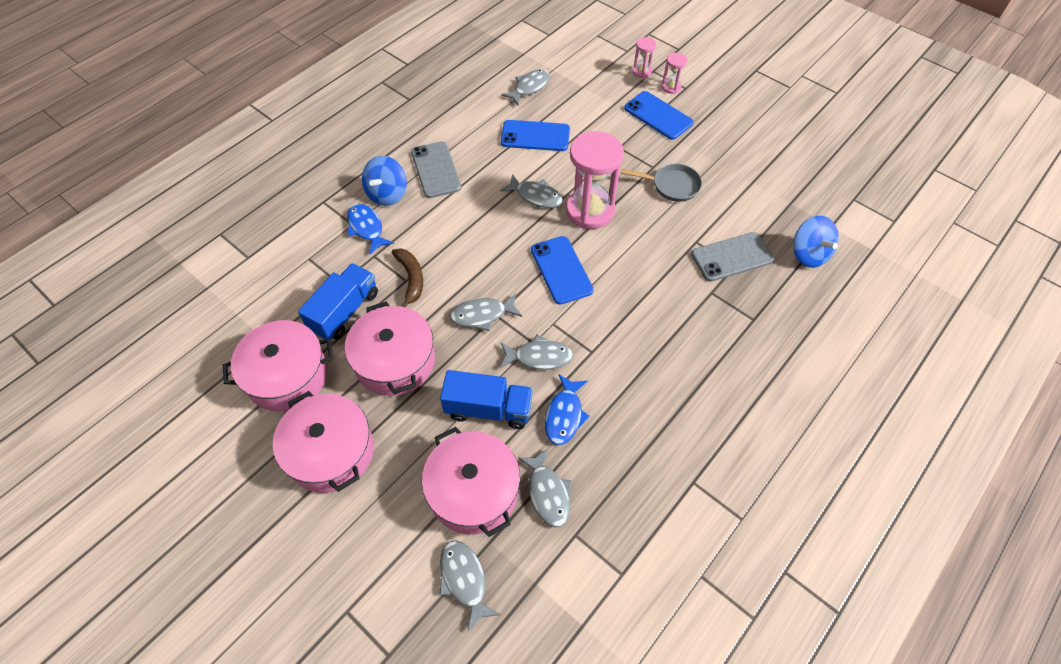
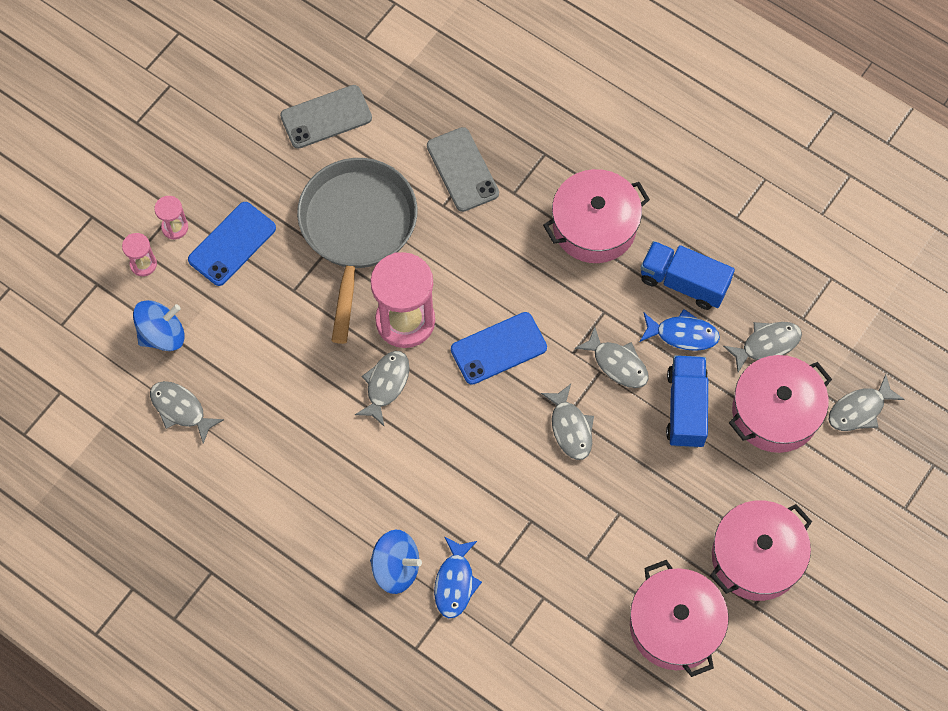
camera: 95 degrees left, 10 degrees up
(345, 311) = (583, 582): blue truck -> blue truck (683, 282)
(366, 228) = (455, 583): blue fish -> blue fish turned 45 degrees counterclockwise
(395, 361) = (641, 513): pink pot -> pink pot (594, 226)
(411, 279) = (528, 514): brown banana -> none
(436, 170) = (348, 513): grey phone -> grey phone (326, 117)
(535, 136) = (278, 394): blue phone -> none
(539, 357) = (617, 363): grey fish -> grey fish turned 135 degrees clockwise
(672, 185) = (357, 229): grey pan -> grey pan, size x2.05
(808, 254) = (451, 93): blue spinning top -> blue spinning top (162, 334)

